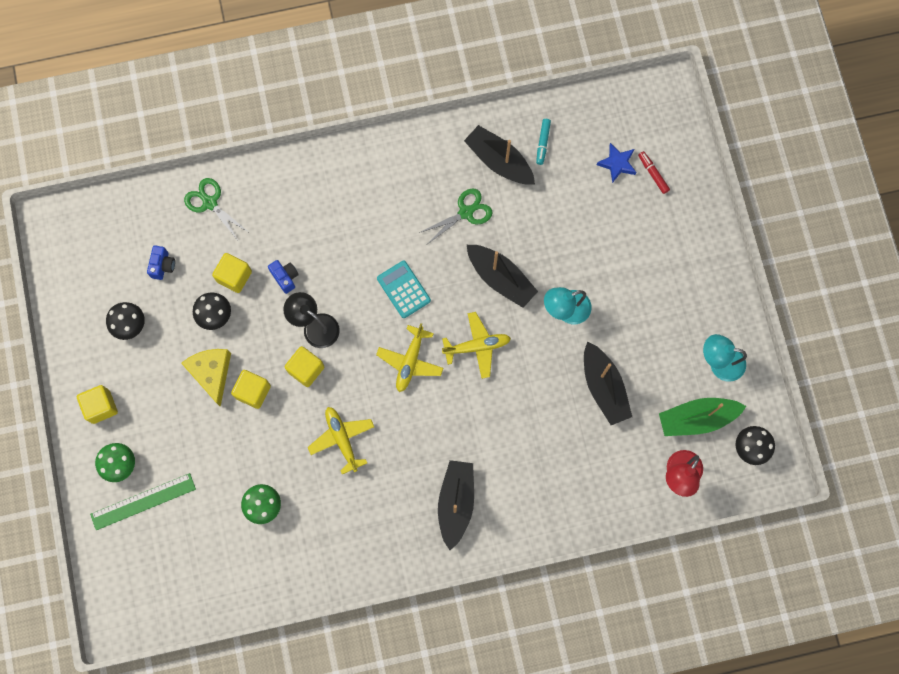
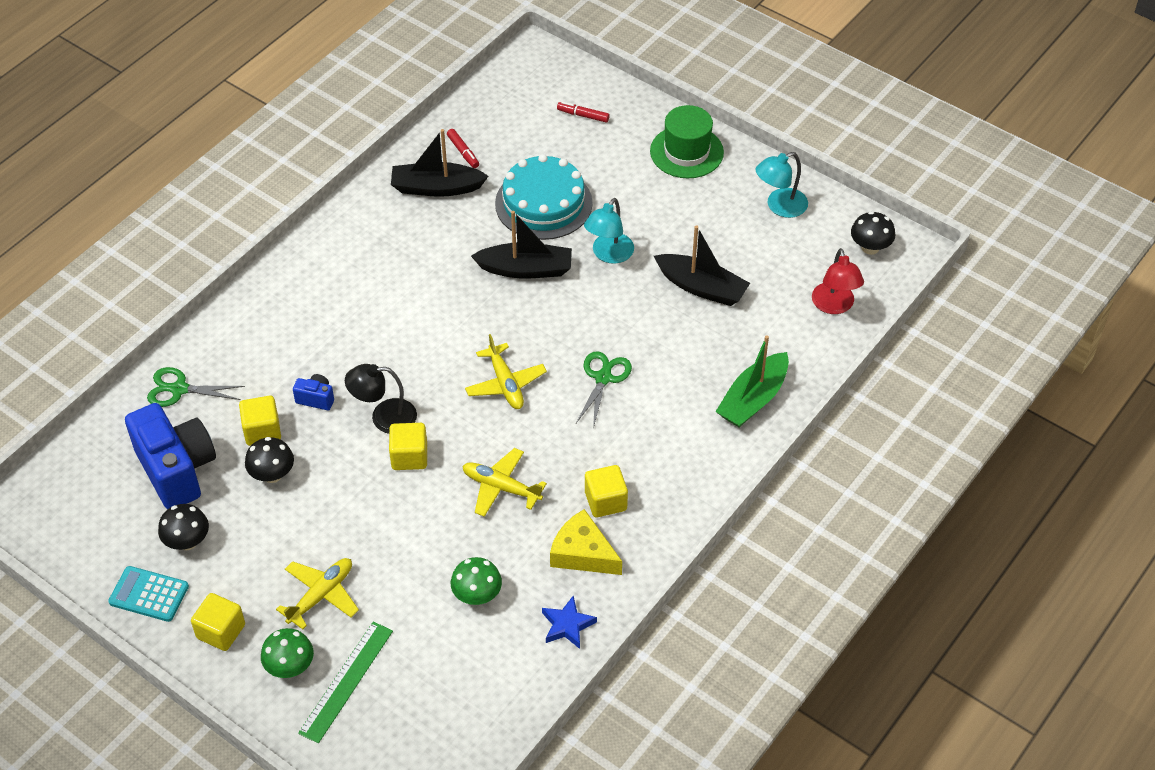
camera: 40 degrees left, 25 degrees down
(163, 266) = (177, 470): blue camera -> blue camera, size x2.35
(211, 373) = (314, 524): yellow cheese -> yellow cheese (582, 553)
(253, 391) = (373, 510): yellow cube -> yellow cube (605, 501)
(403, 289) = (443, 334): turquoise calculator -> turquoise calculator (149, 594)
(456, 503) = (661, 462): black boat -> none
(466, 212) = (443, 242): green scissors -> green scissors (603, 378)
(477, 346) = (556, 332): yellow plane -> yellow plane (321, 595)
(543, 143) = (463, 152): turquoise marker -> red marker
(559, 231) = (543, 203): none -> turquoise cake
(617, 164) = (544, 127): blue star -> blue star (567, 625)
(696, 418) = (804, 257): green boat -> green boat (753, 399)
(697, 263) = (686, 152): none -> green hat

